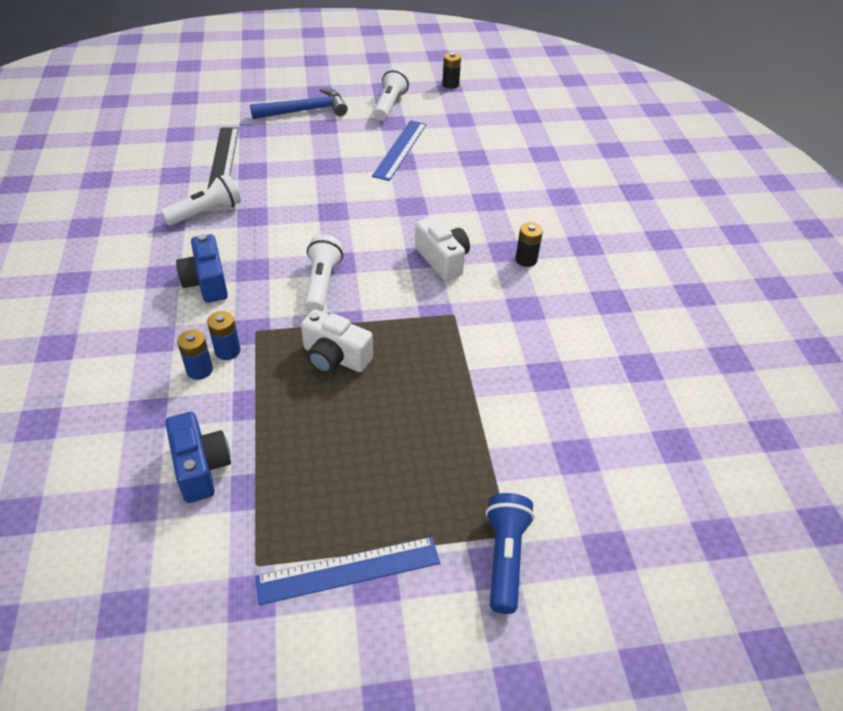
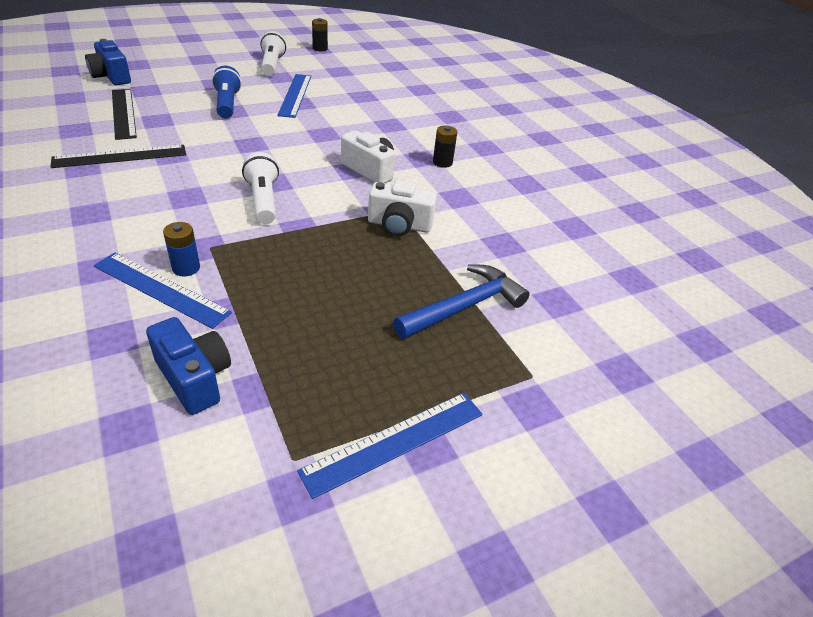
camera: 20 degrees left, 5 degrees down
(199, 370) = (161, 289): blue battery -> blue ruler
(206, 212) = (120, 156): white flashlight -> black ruler
(206, 282) = (141, 213): blue camera -> blue camera (111, 77)
(305, 110) = (193, 73): blue hammer -> blue hammer (464, 306)
(335, 358) = (301, 258): white camera -> white camera (399, 225)
(505, 557) = (539, 396): blue flashlight -> blue flashlight (227, 104)

